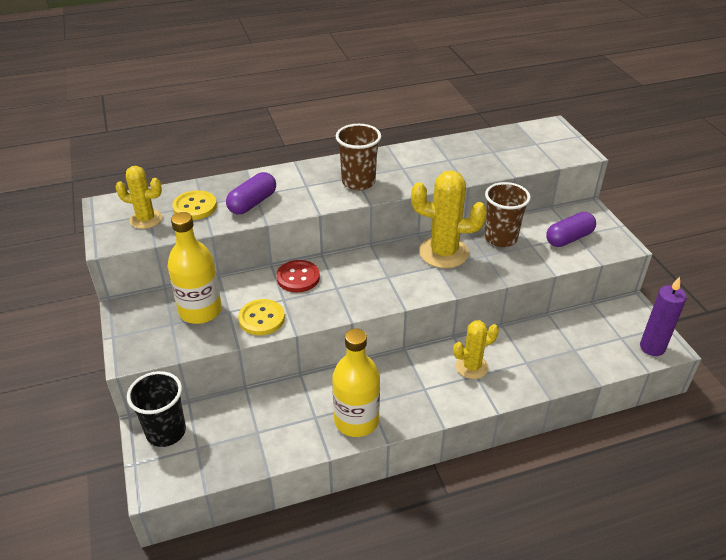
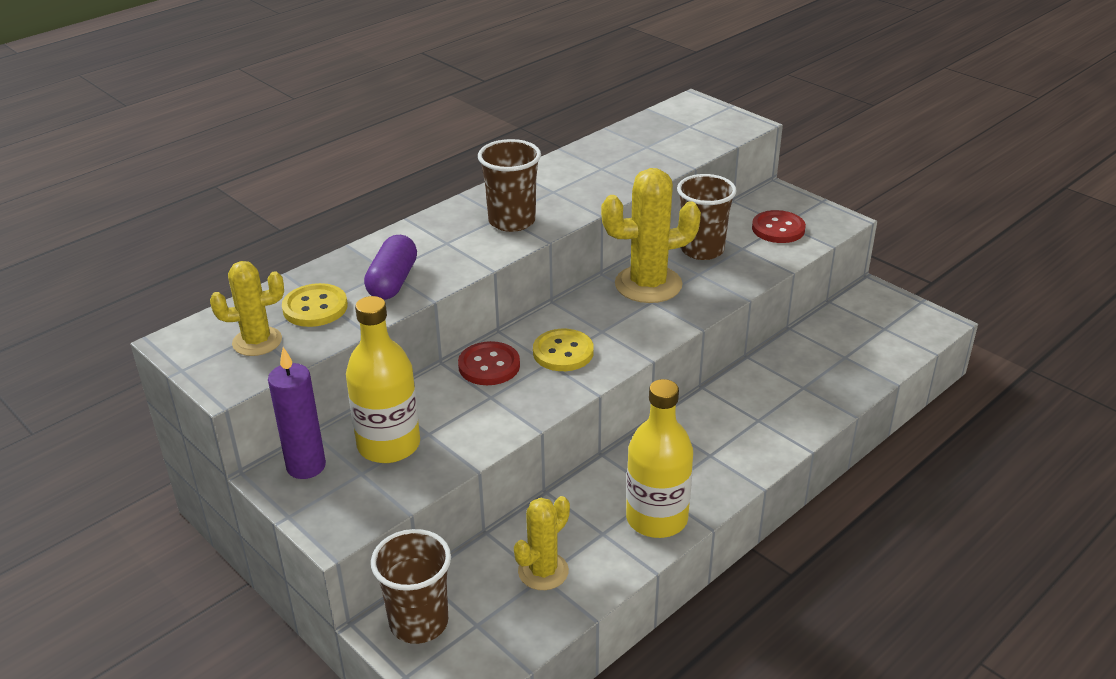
camera: 25 degrees left, 5 degrees down
(166, 432) = (419, 622): black cup -> brown cup
(261, 318) = (480, 427): yellow button -> yellow button (563, 352)
(471, 367) = (746, 412): yellow cactus -> yellow cactus (543, 571)
(569, 238) = (778, 229): purple capsule -> red button
(652, 347) = (923, 328): purple candle -> purple candle (306, 466)

